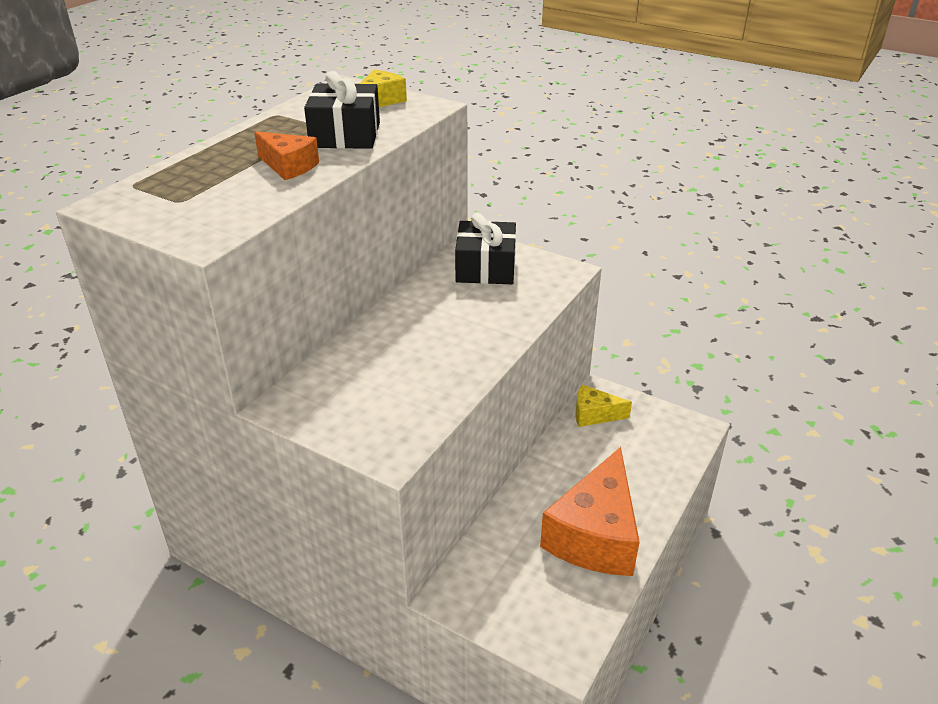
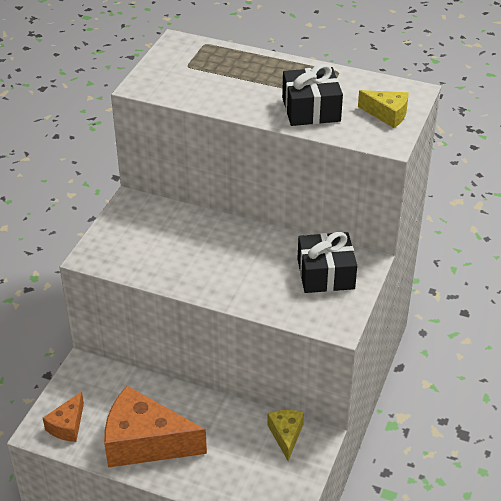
camera: 80 degrees right, 5 degrees up
(288, 166) = (249, 95): orange cheese -> orange cheese (67, 425)

